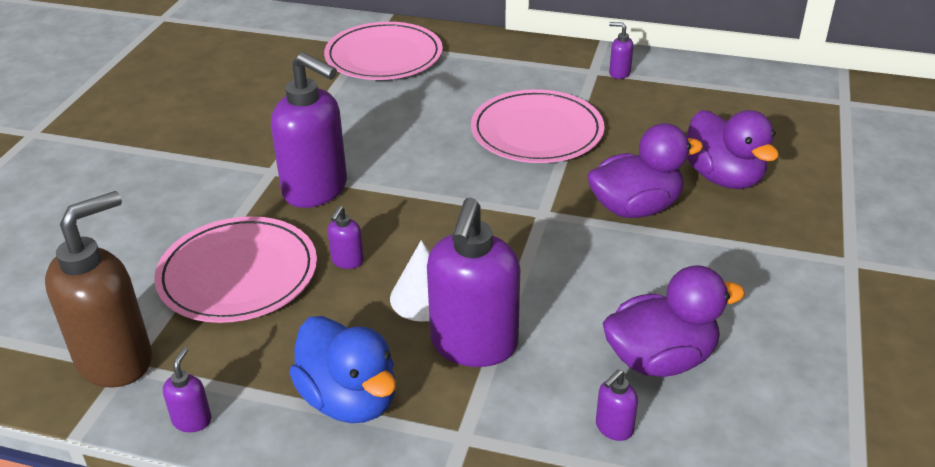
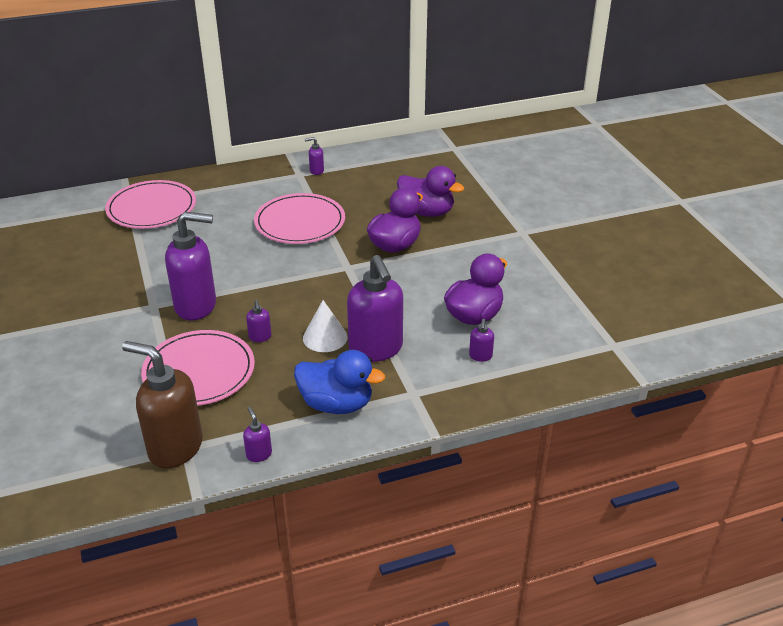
camera: 35 degrees left, 0 degrees up
(116, 360) = (175, 448): brown soap dispenser -> brown soap dispenser turned 75 degrees counterclockwise

